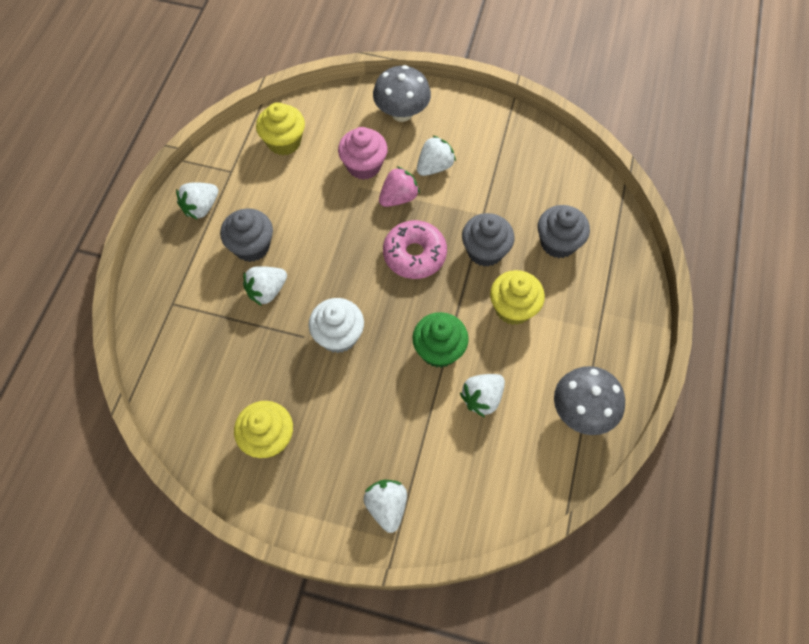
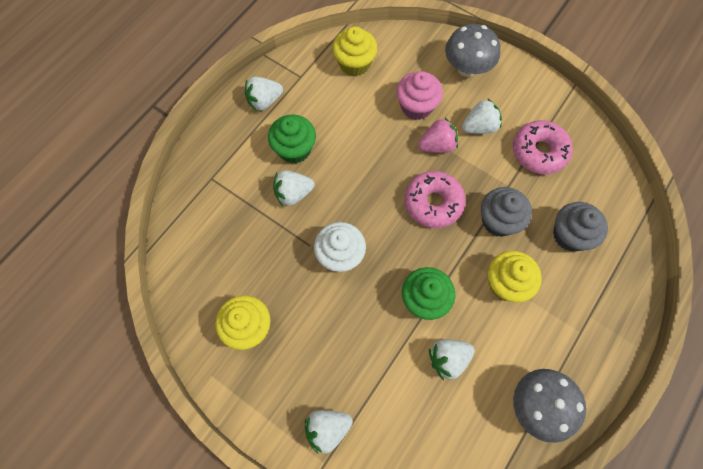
camera: 20 degrees right, 5 degrees up
(251, 246) = (294, 149): grey cupcake -> green cupcake
(387, 507) = (327, 429): white strawberry -> white strawberry turned 120 degrees counterclockwise
(501, 173) = (539, 152): none -> pink donut

